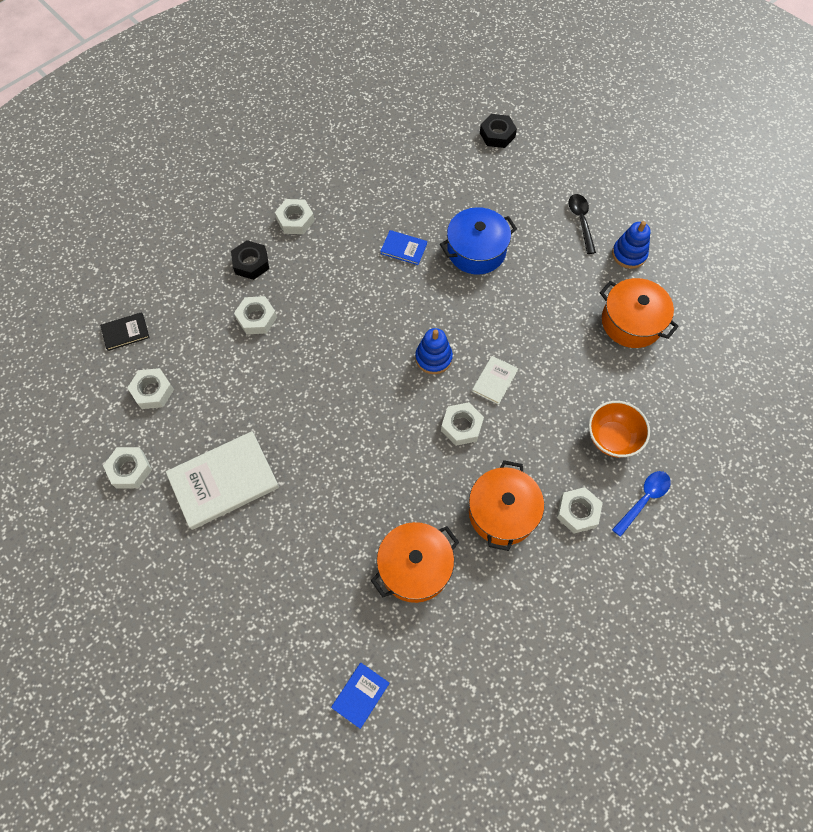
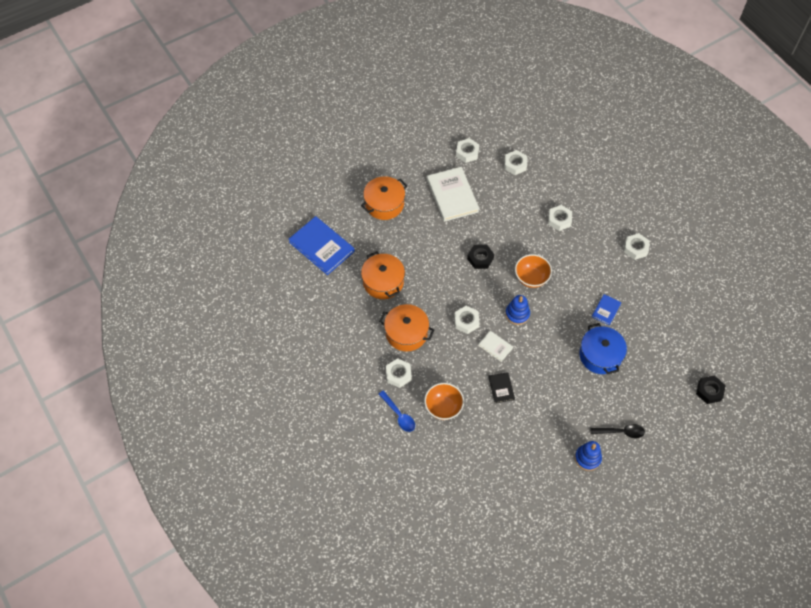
camera: 100 degrees right, 5 degrees down
(125, 332) = (557, 153): black book -> black book (501, 388)
(251, 263) = (602, 220): black nut -> black nut (480, 258)
(360, 695) = (321, 247): blue book -> blue book, size x2.04
(368, 346) = (531, 278): none -> orange bowl
(631, 322) = (529, 443): orange pot -> orange pot (384, 204)

